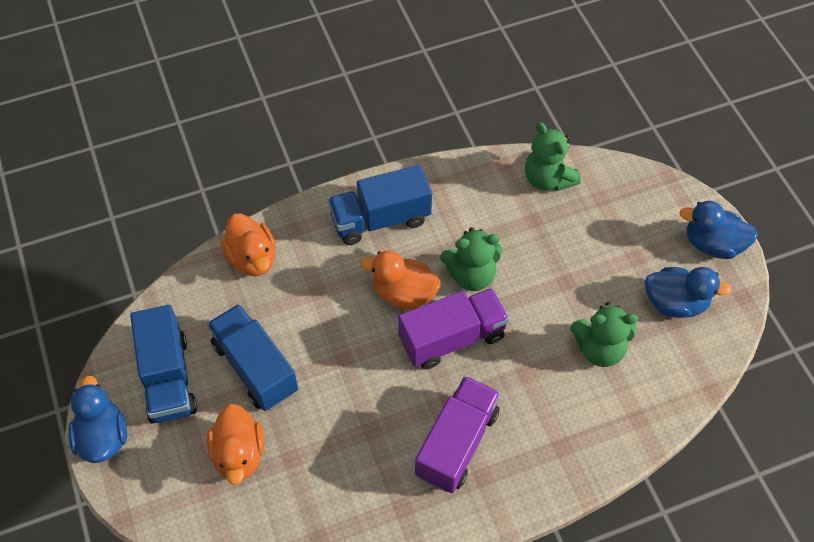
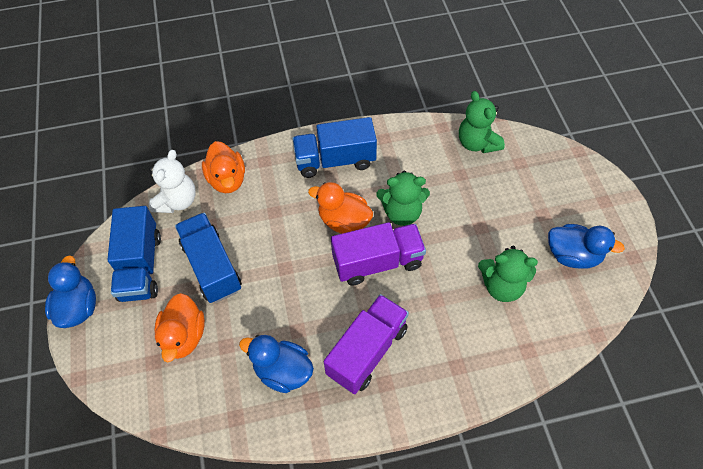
camera: 10 degrees right, 0 degrees up
(195, 292) = (177, 201): none -> white teddy bear
(712, 244) = (611, 210): blue duck -> blue duck (283, 371)

